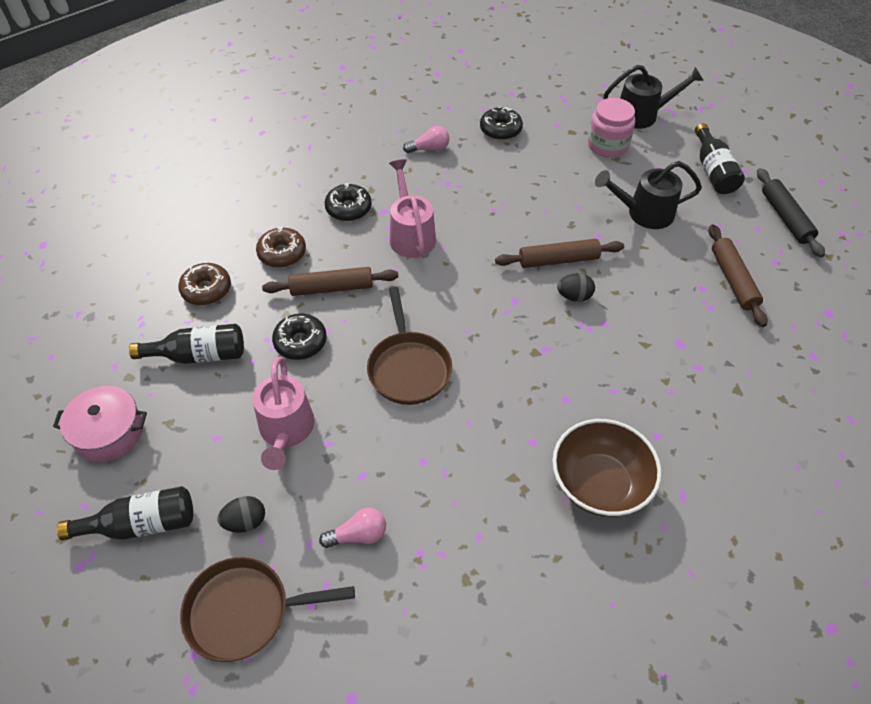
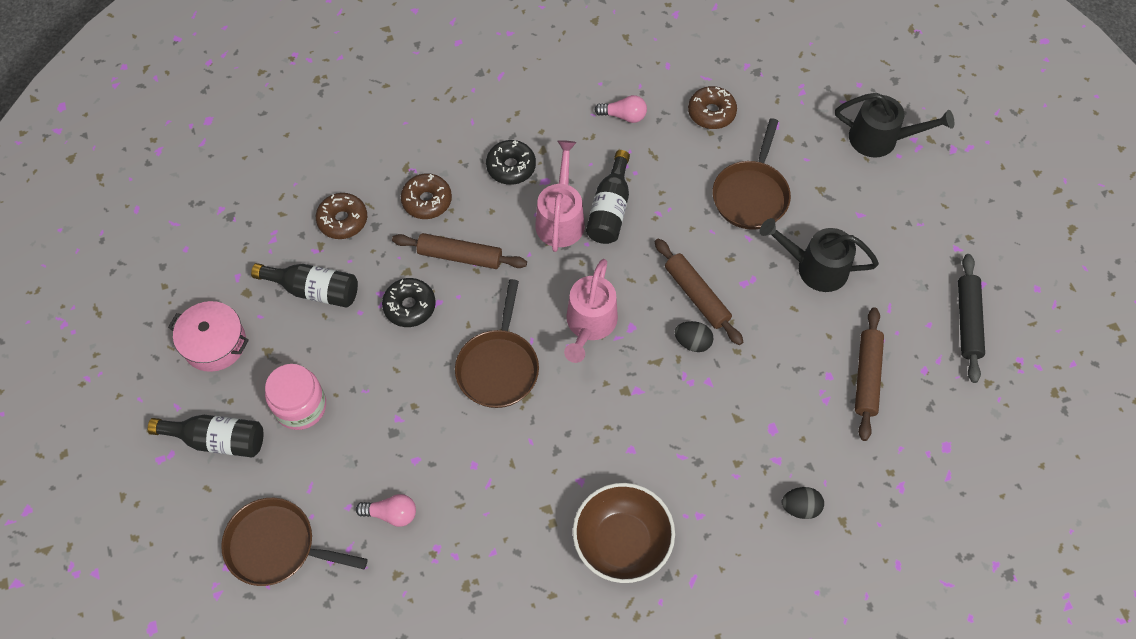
camera: 20 degrees right, 10 degrees up
(245, 522) = (302, 468): black egg -> black egg (800, 507)
(286, 431) = (365, 394): pink watering can -> pink watering can (589, 325)
(500, 130) = (711, 113): black donut -> brown donut
(558, 260) = (696, 295): brown rolling pin -> brown rolling pin turned 45 degrees clockwise
(563, 176) = (751, 194): none -> brown pan
(607, 145) = (820, 168): pink jar -> pink jar (300, 406)
(713, 171) = (920, 237): black bottle -> black bottle (610, 209)

